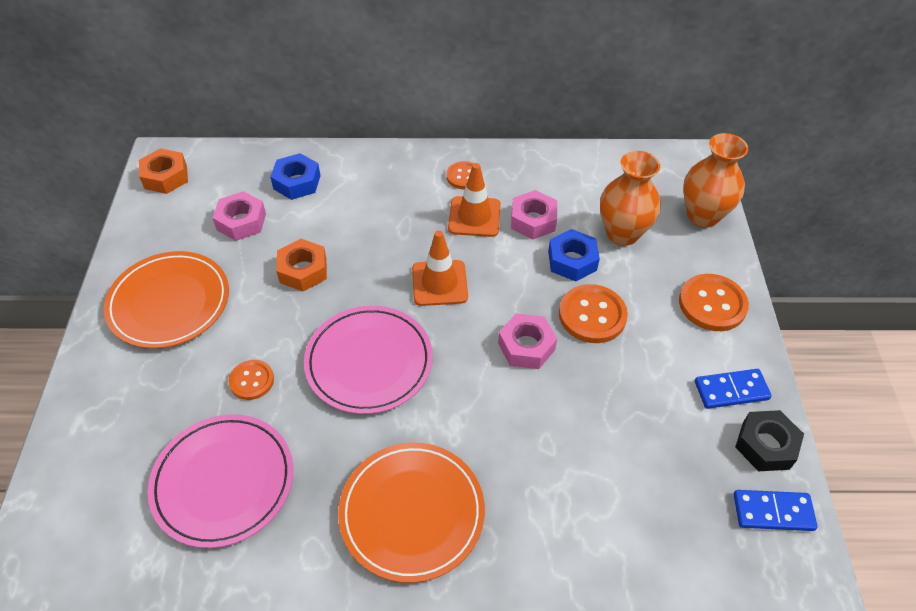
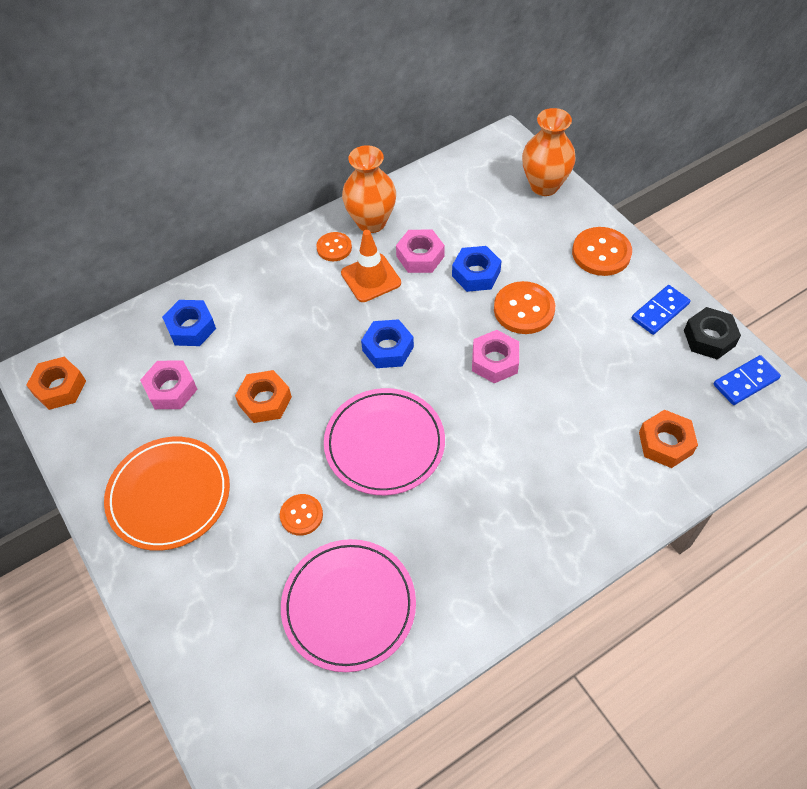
camera: 30 degrees left, 5 degrees up
(412, 512) = (511, 535): orange plate -> none
(439, 283) = (388, 348): orange traffic cone -> blue nut
(622, 233) = (496, 231): orange vase -> orange vase (371, 222)
(635, 520) = (665, 443): none -> orange nut

